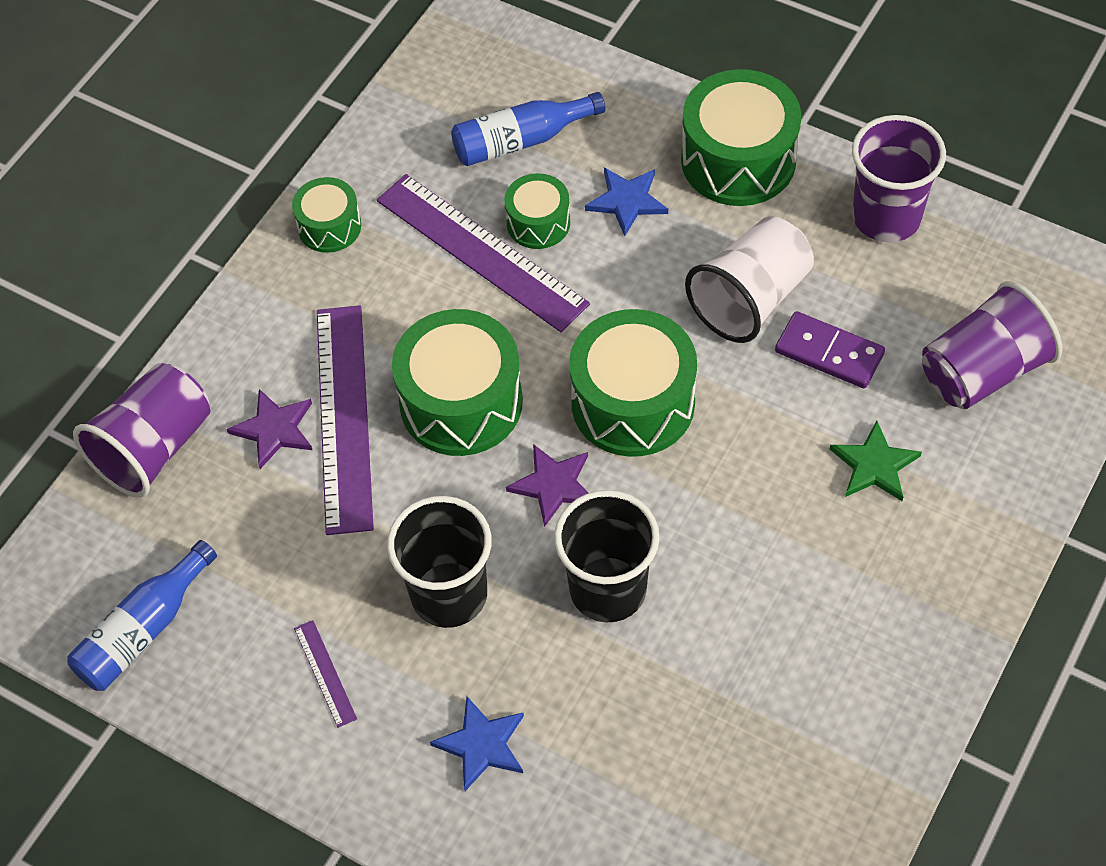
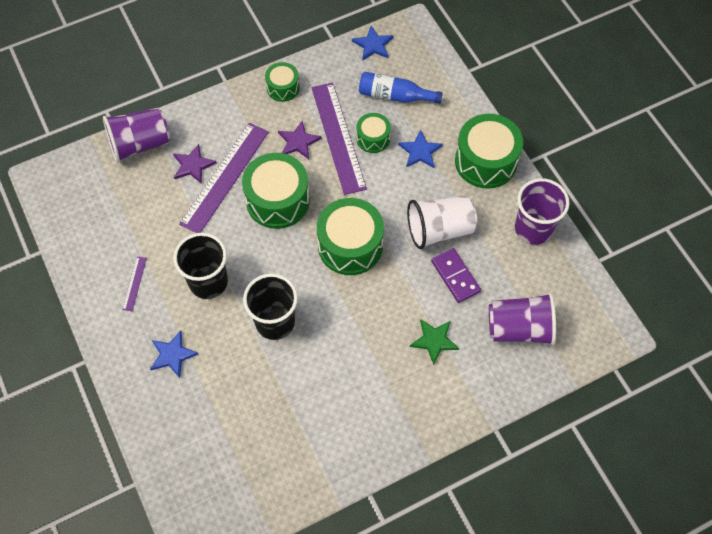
camera: 30 degrees right, 5 degrees up
(143, 630) = (79, 219): blue bottle -> none
(424, 83) = (373, 45): none -> blue star
(553, 485) = (288, 261): purple star -> purple star (298, 142)

